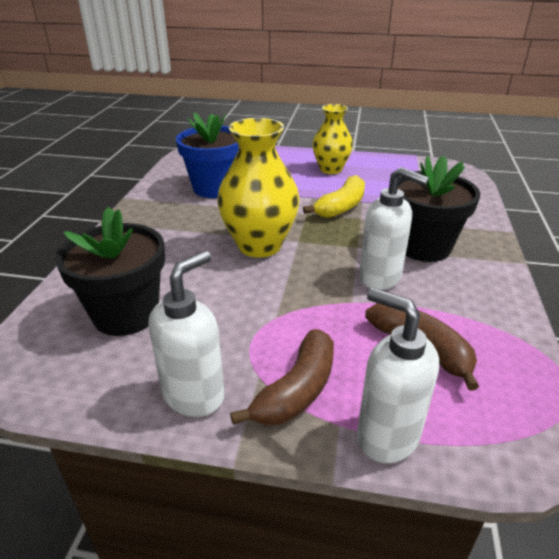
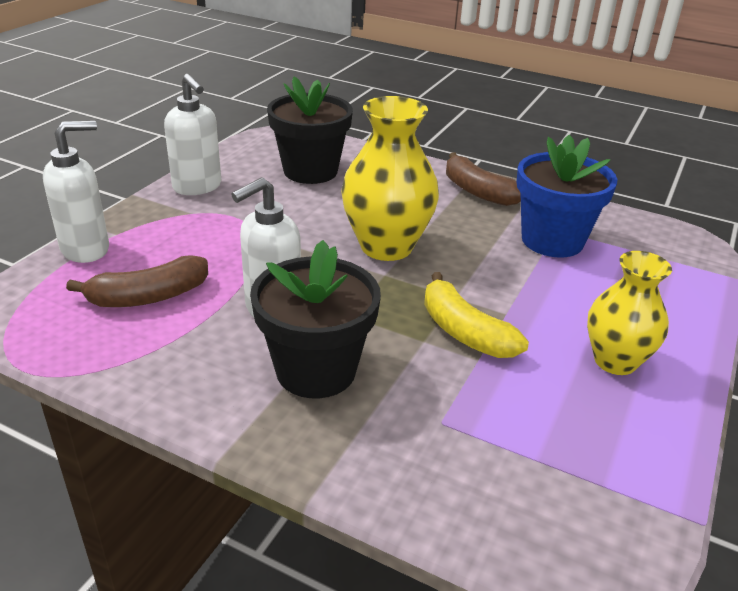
camera: 105 degrees right, 0 degrees up
(297, 390) = (163, 224): brown banana -> brown banana (477, 191)

